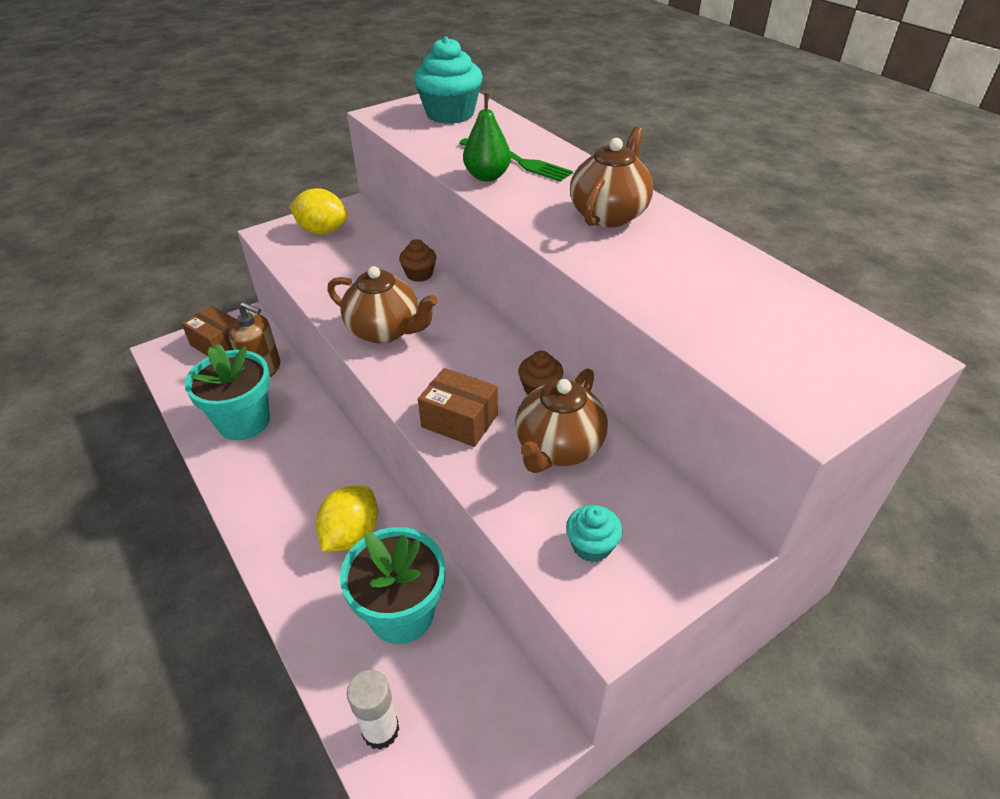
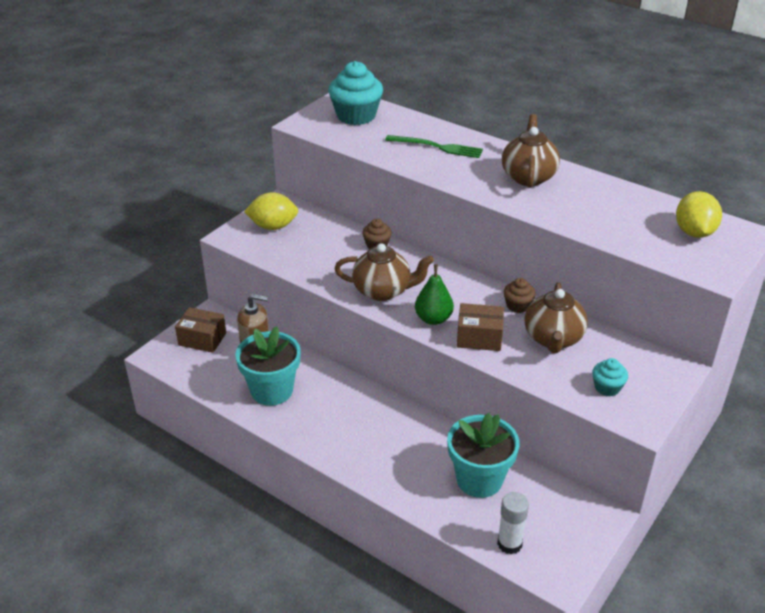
camera: 20 degrees left, 5 degrees down
(351, 534) = (411, 443): yellow lemon -> yellow lemon (694, 232)
(487, 176) = (425, 163): green pear -> green pear (433, 319)

